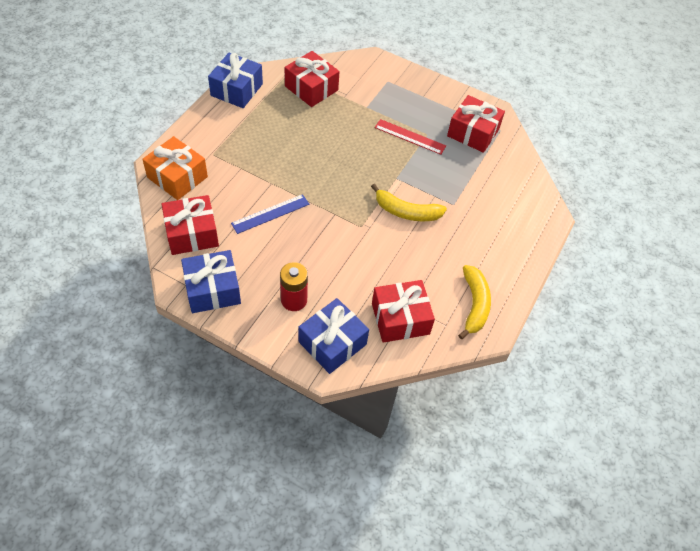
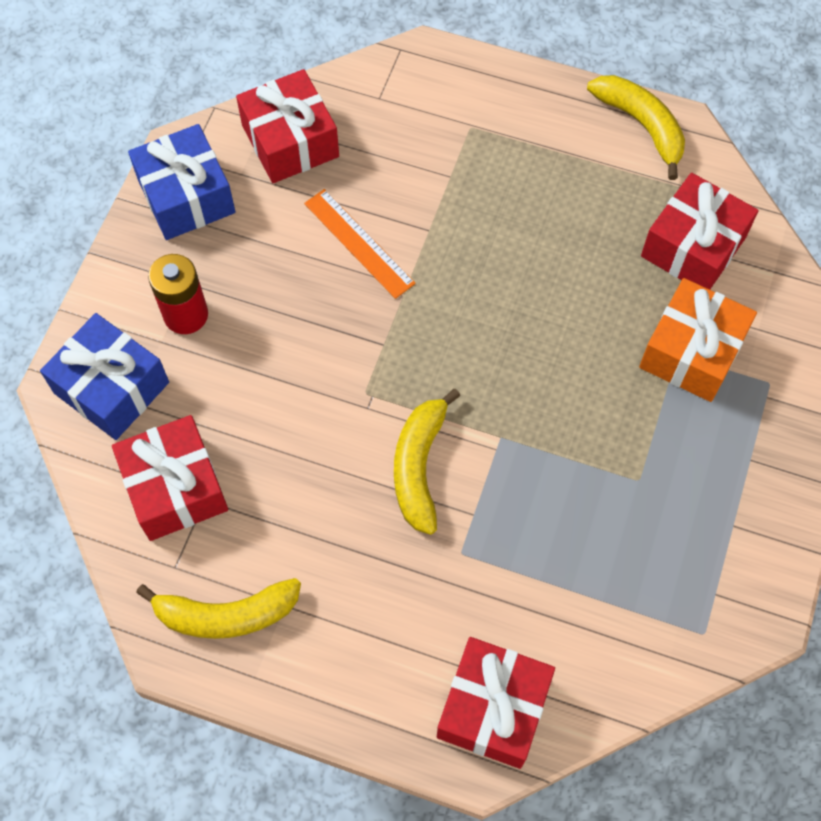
camera: 85 degrees right, 10 degrees up
(177, 177) = (403, 91): orange gift -> orange gift (691, 352)
(236, 90) = (641, 125): blue gift -> yellow banana
(270, 213) = (359, 243): blue ruler -> orange ruler
(410, 137) = (620, 448): red ruler -> none
(473, 133) = (675, 574): red gift -> red gift (493, 708)

